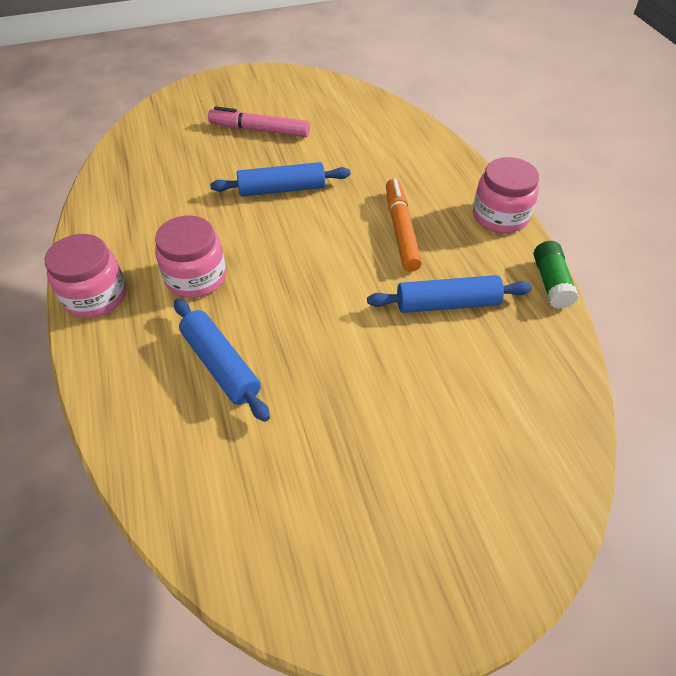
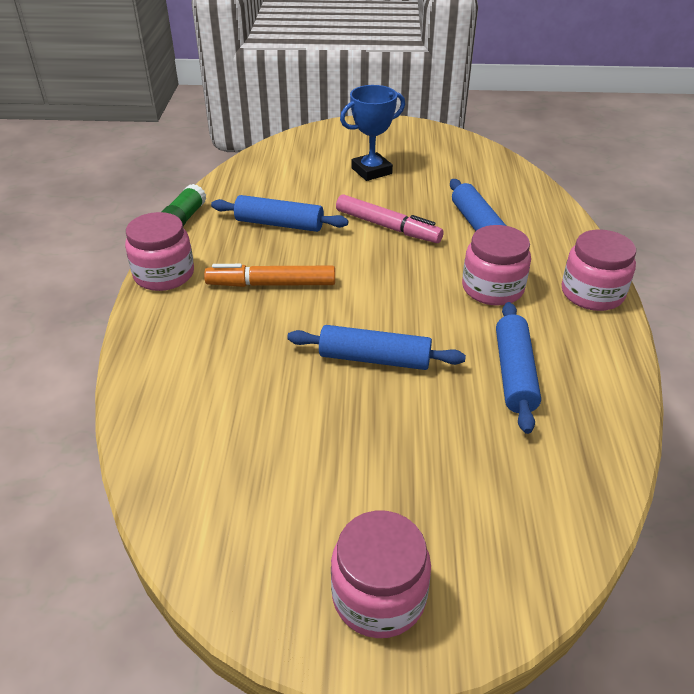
camera: 160 degrees left, 10 degrees down
(173, 203) = (514, 373): none -> blue rolling pin
(236, 89) = (379, 595): none -> pink jar
(259, 130) = (369, 468): pink marker -> pink marker (387, 227)
(396, 443) = (371, 171): none -> blue trophy
(401, 230) = (271, 284): orange marker -> orange marker turned 75 degrees clockwise

